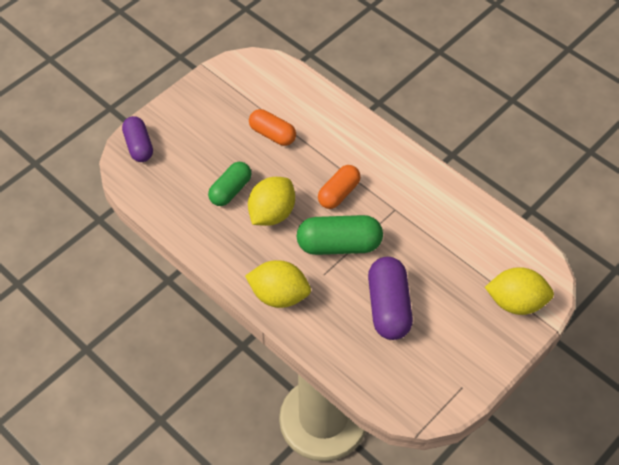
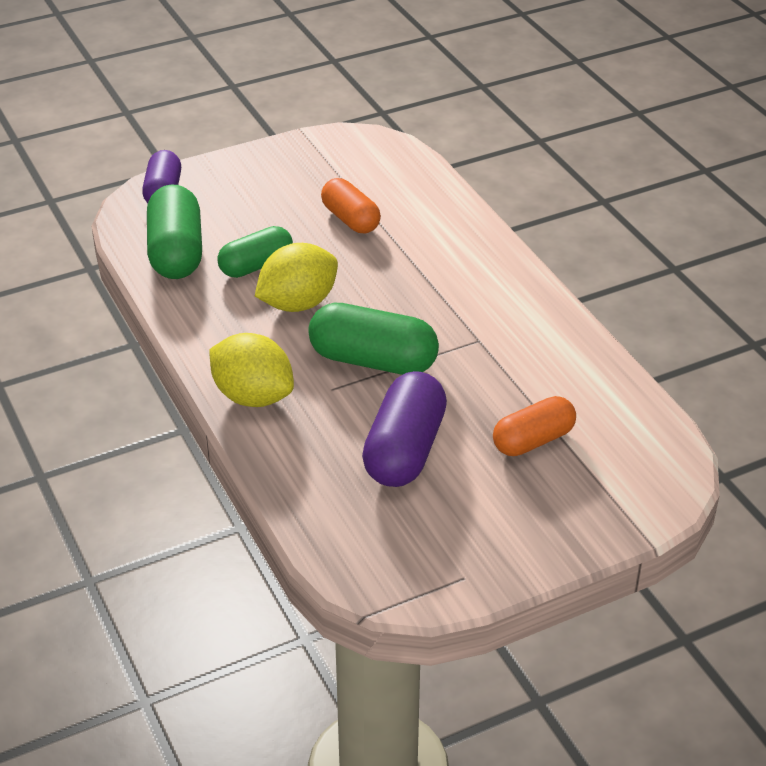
camera: 20 degrees right, 15 degrees down
(173, 194) = (176, 252): none -> green capsule
(339, 193) = (406, 303): orange capsule -> orange capsule (533, 440)
(516, 302) = (605, 494): yellow lemon -> none

